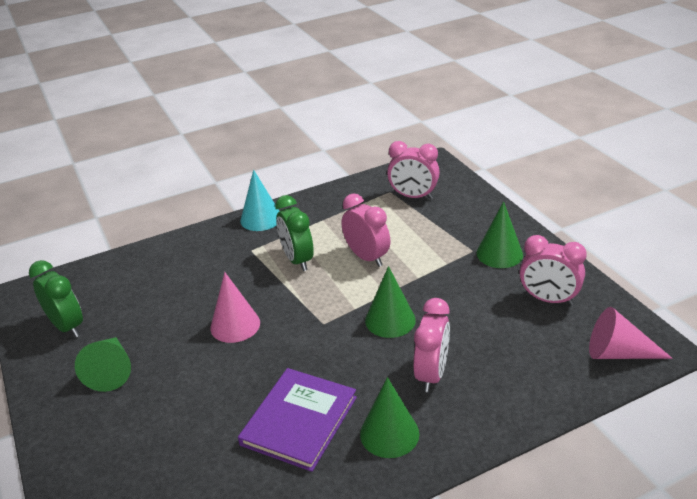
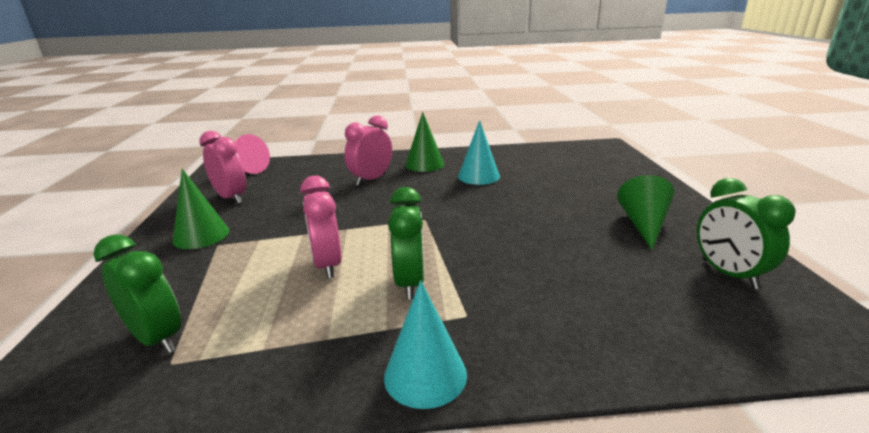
camera: 160 degrees left, 10 degrees down
(235, 325) = (512, 234): pink cone -> none
(299, 421) = (478, 176): purple book -> turquoise cone
(390, 320) = (366, 210): green cone -> none
(413, 196) = (157, 338): pink clock -> green clock

